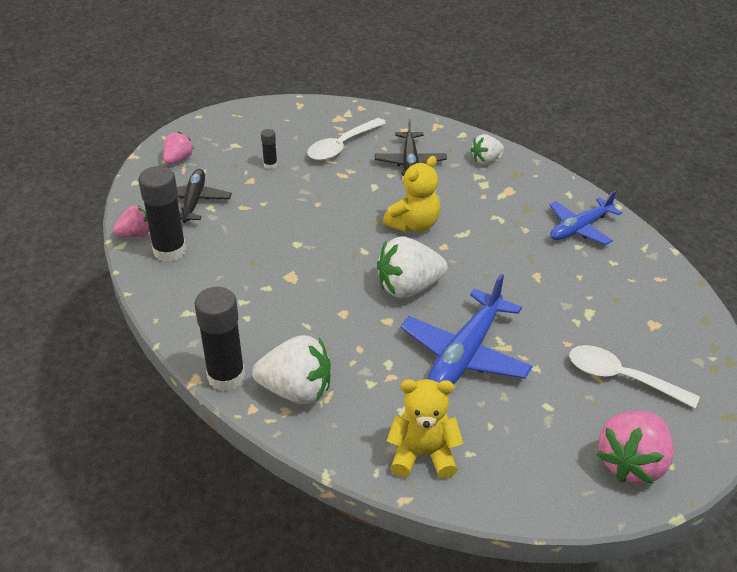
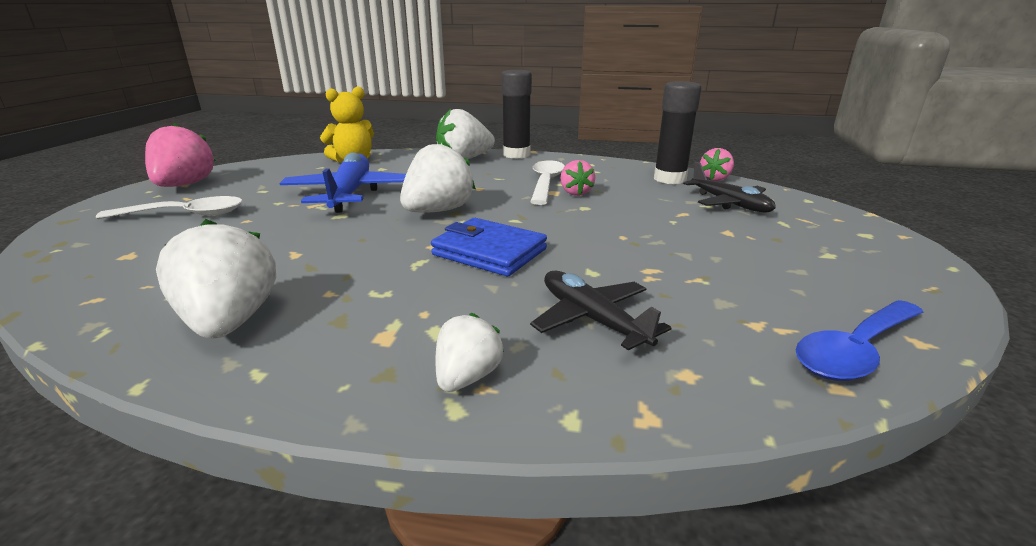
camera: 145 degrees right, 15 degrees down
(178, 159) = (831, 223): pink strawberry -> pink strawberry (575, 193)
(270, 165) = (744, 250): black glue stick -> none
(330, 112) = (855, 351): none -> blue spoon
(341, 146) = (720, 302): white spoon -> white spoon (546, 183)
(414, 224) = (489, 252): yellow teddy bear -> blue wallet
(580, 228) = (230, 322): blue plane -> white strawberry

